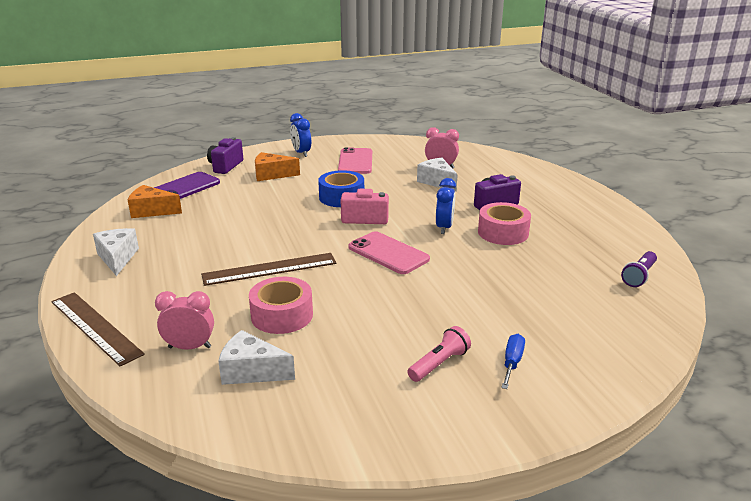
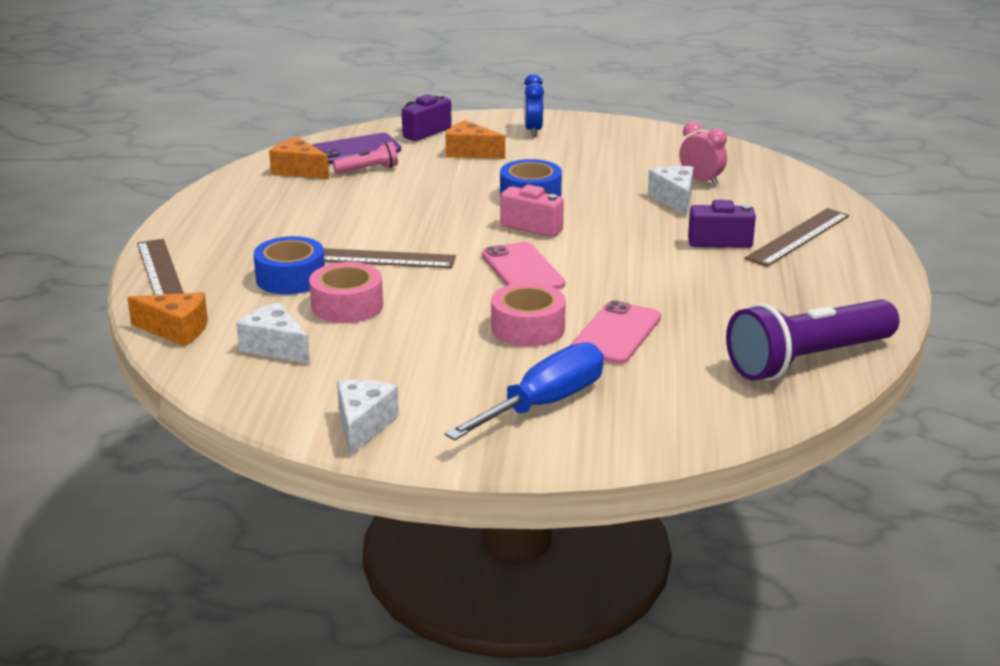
camera: 25 degrees right, 0 degrees up
(117, 258) = (227, 214): white cheese -> white cheese (363, 425)
(146, 379) = (176, 330): none -> orange cheese
(189, 347) = (234, 313): pink clock -> none
(215, 302) = (290, 278): none -> blue tape
(355, 161) = (592, 154): pink phone -> pink phone (616, 333)
(439, 364) = (465, 386): pink flashlight -> pink flashlight (368, 169)
(444, 227) = (621, 255): blue clock -> none
(503, 233) = (690, 276): pink tape -> pink tape (528, 328)
(512, 362) = (544, 404): blue screwdriver -> blue screwdriver, size x2.11
(536, 192) = (798, 237): none -> brown ruler
(639, 276) = (808, 360): purple flashlight -> purple flashlight, size x2.22

